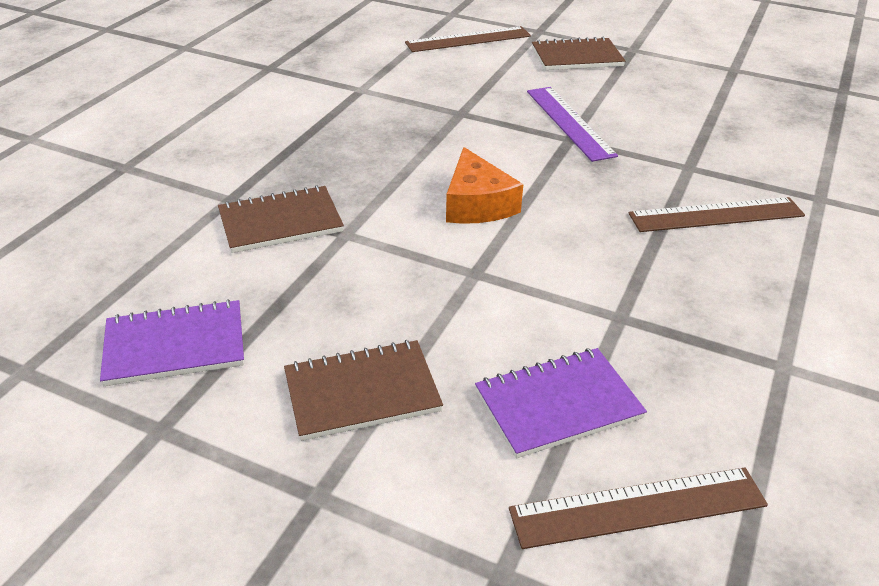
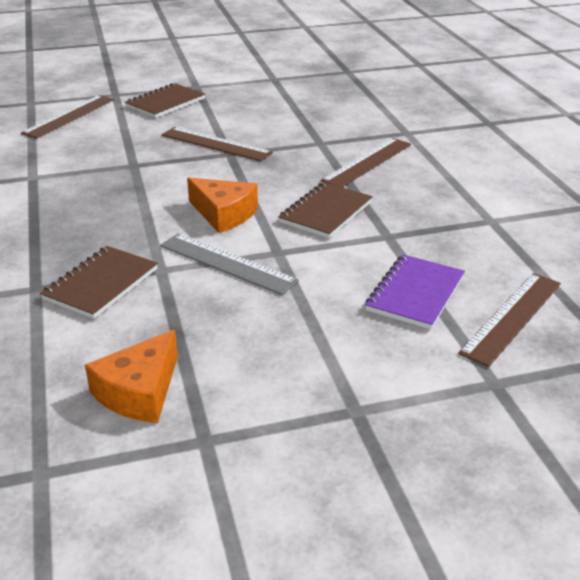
camera: 40 degrees left, 5 degrees down
(175, 346) = (139, 392): purple notebook -> orange cheese
(362, 392) = (303, 347): brown notebook -> brown notebook (326, 212)
(411, 259) = (227, 263): none -> grey ruler
(569, 122) = (216, 144): purple ruler -> brown ruler

